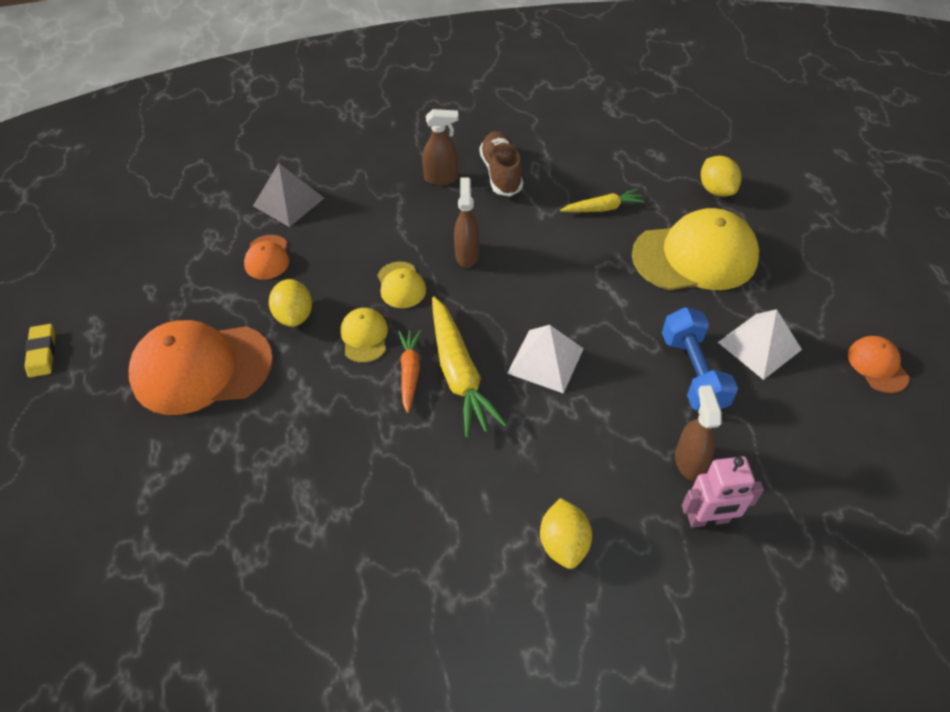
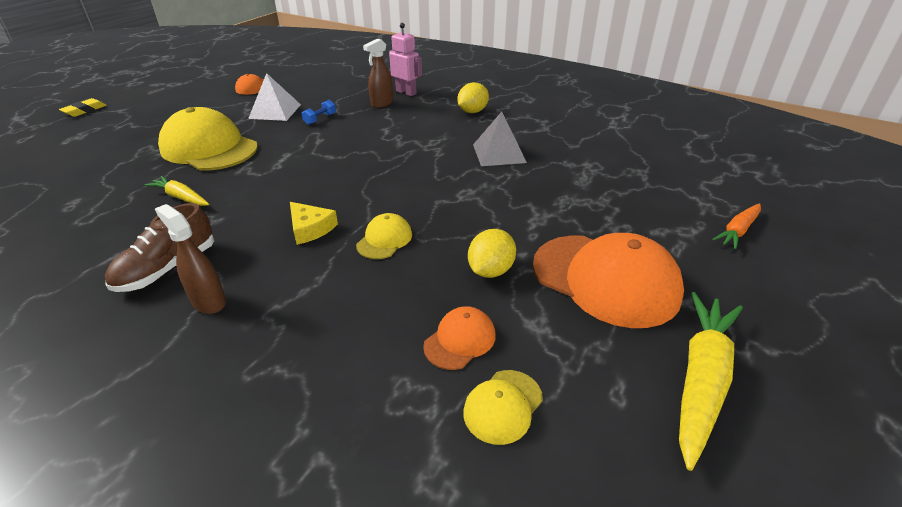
camera: 135 degrees left, 15 degrees down
(42, 353) = (785, 399): yellow eraser -> yellow eraser (84, 110)
(288, 202) = (365, 396): grey pyramid -> grey pyramid (499, 153)
(364, 336) = (455, 225): yellow cap -> yellow cap (503, 406)
(410, 372) = (453, 192): orange carrot -> orange carrot (738, 231)
(459, 373) = (426, 176): yellow carrot -> yellow carrot (701, 379)
(467, 255) = (310, 228): brown spray bottle -> yellow cheese
(545, 361) = (373, 156): white pyramid -> none
(693, 372) = (320, 119): blue dumbbell -> blue dumbbell, size x0.50
(716, 190) = (113, 165): yellow lemon -> none

